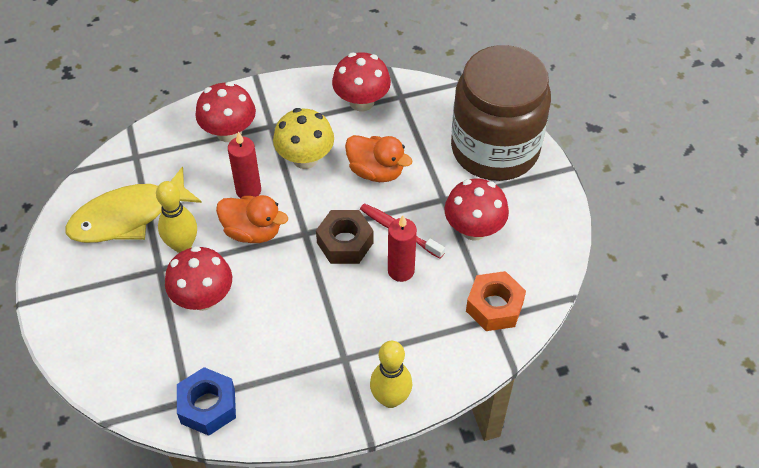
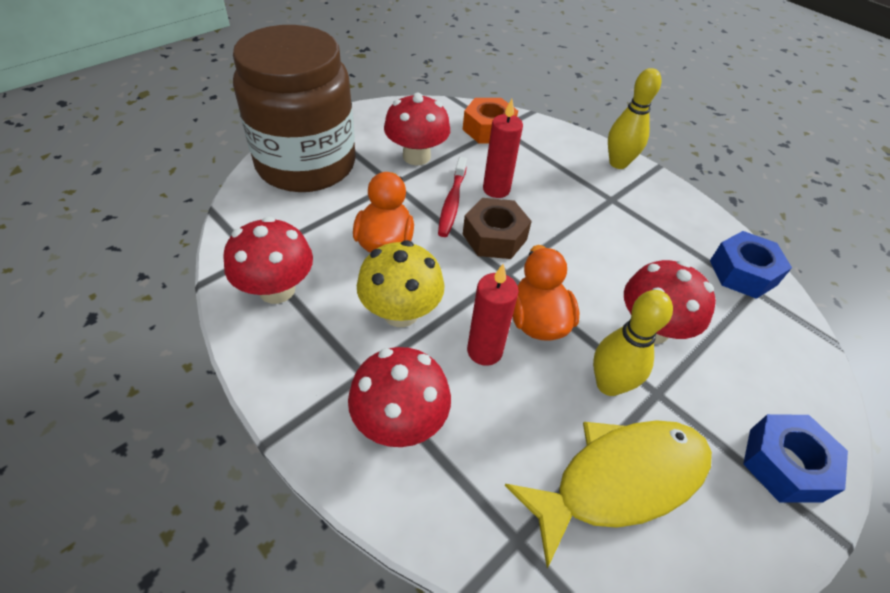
camera: 120 degrees left, 5 degrees down
(73, 307) = (785, 464): none -> blue nut
(128, 216) = (620, 480): yellow fish -> yellow fish turned 60 degrees counterclockwise

